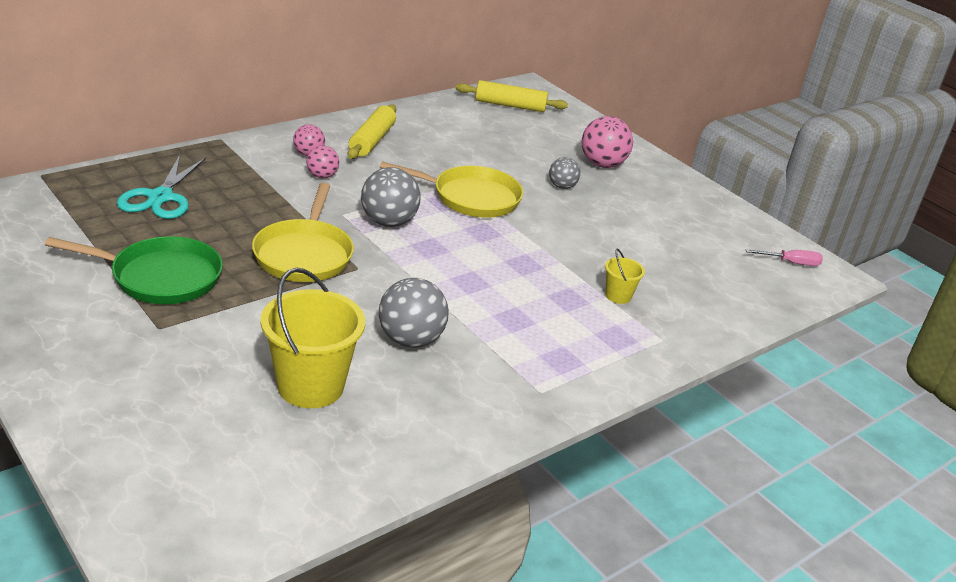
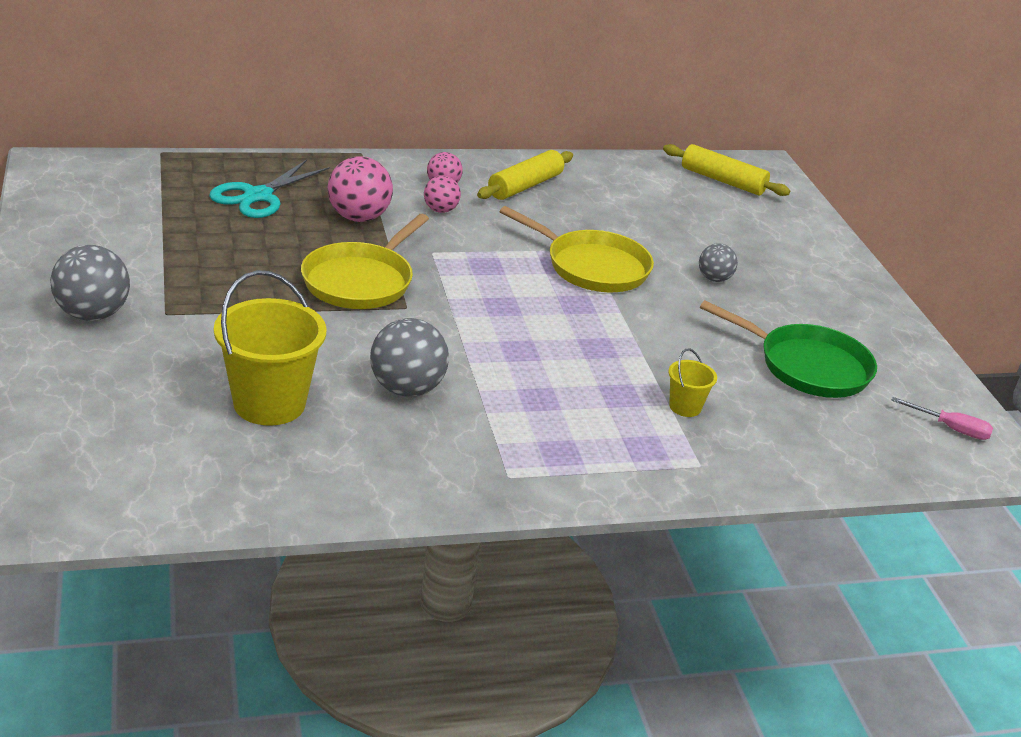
camera: 25 degrees right, 0 degrees up
(160, 277) = (202, 269): green pan -> green pan (807, 366)
(388, 222) = (476, 271): grey ball -> grey ball (93, 314)
(602, 164) = (787, 266): pink ball -> pink ball (358, 217)

